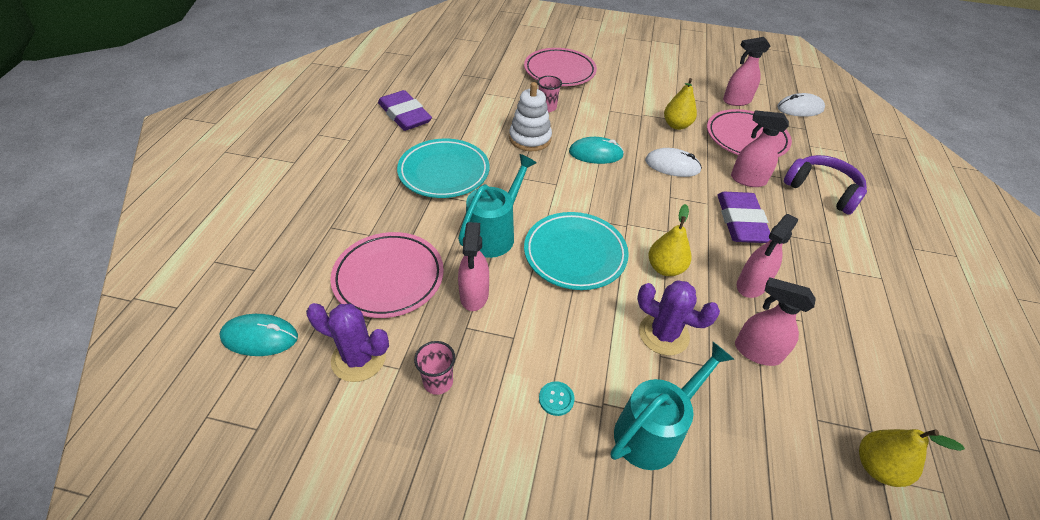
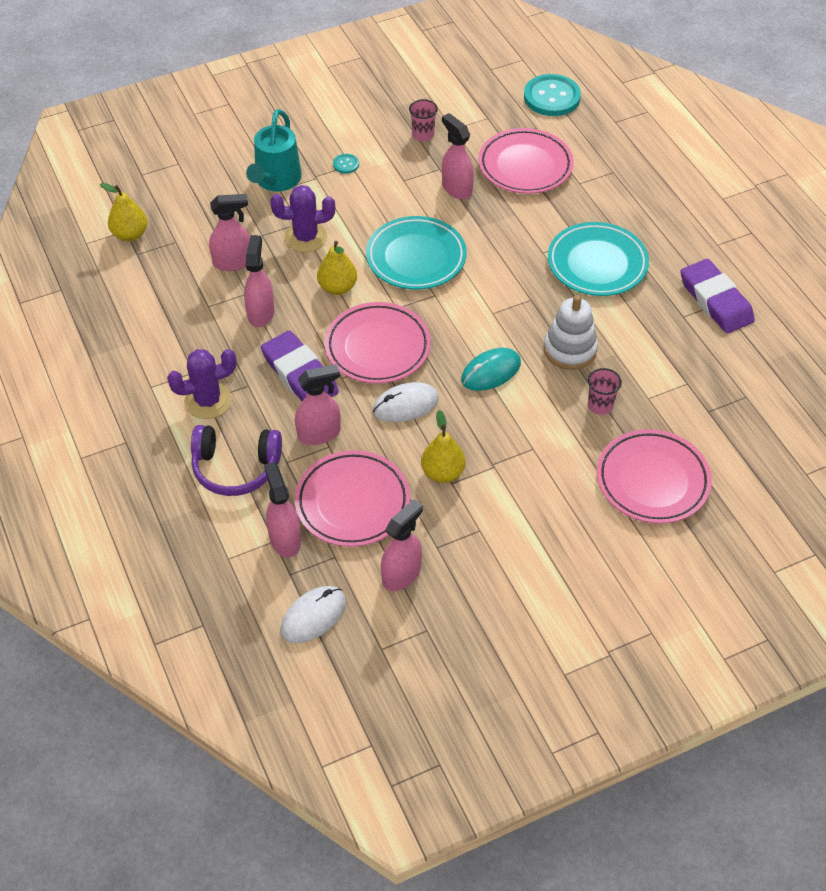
camera: 145 degrees right, 5 degrees up
(260, 337) = (552, 97): turquoise mouse -> turquoise button
(358, 358) = (482, 119): purple cactus -> purple cactus (208, 401)
(404, 115) = (715, 300): purple eraser -> purple eraser turned 45 degrees clockwise
(495, 233) = (492, 237): turquoise watering can -> none
(665, 207) = (377, 347): none -> pink plate
(802, 143) = (285, 539): none -> pink spray bottle

